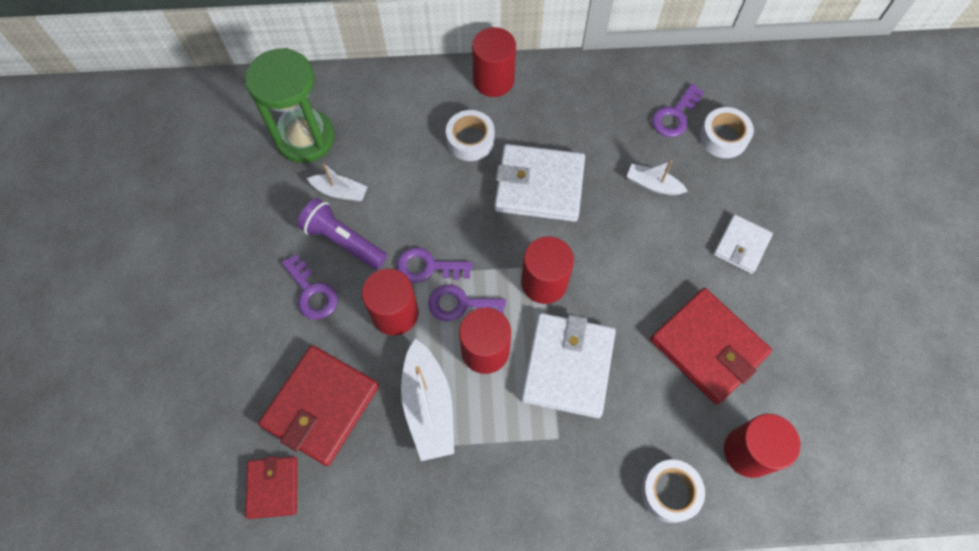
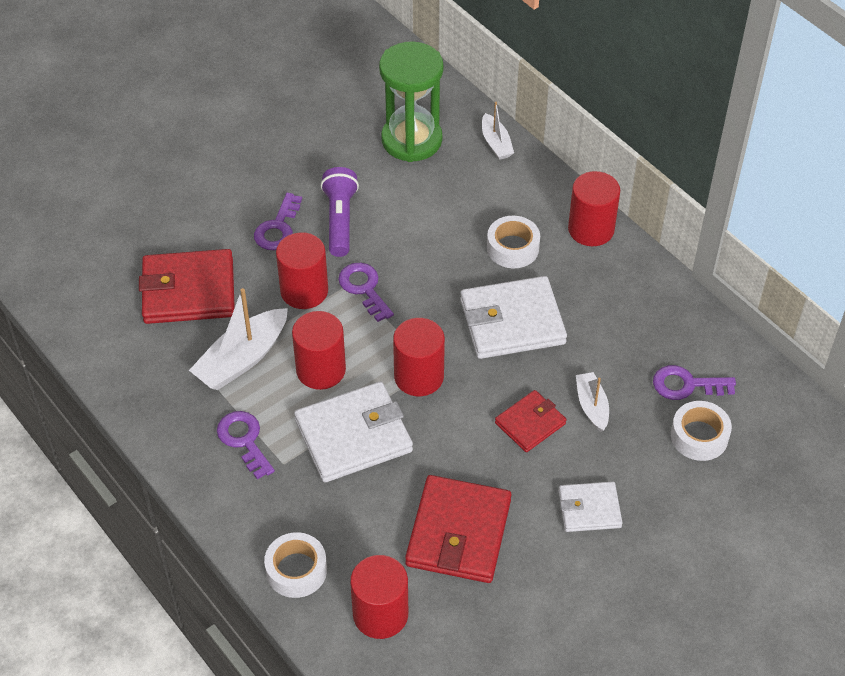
camera: 55 degrees right, 15 degrees down
(273, 487) = (103, 300): red wallet -> red wallet (530, 423)
(340, 192) = (382, 192): white boat -> white boat (496, 143)
(460, 304) = (348, 329): purple key -> purple key (244, 440)
(539, 185) = (512, 321): white wallet -> white wallet turned 75 degrees counterclockwise

